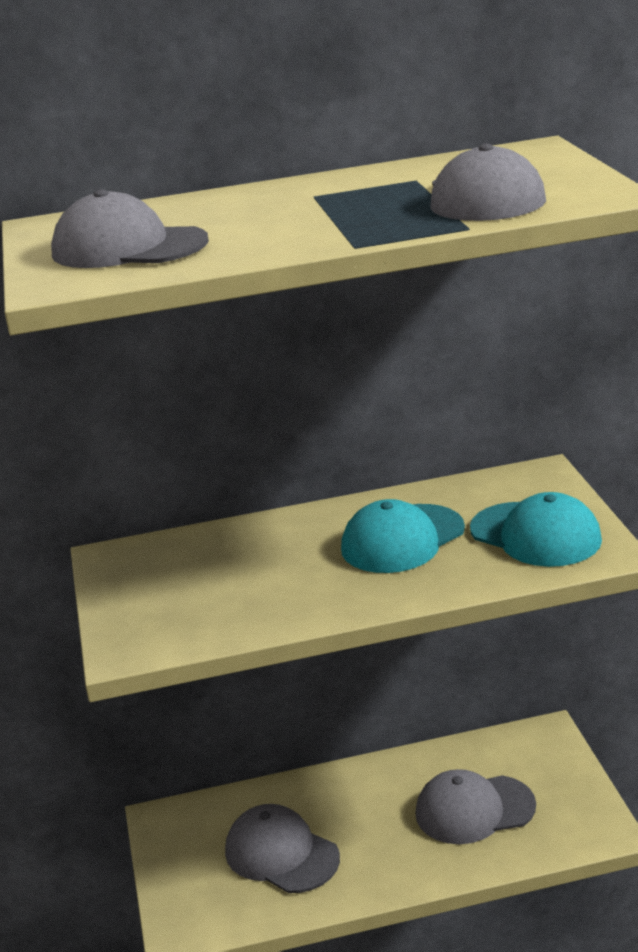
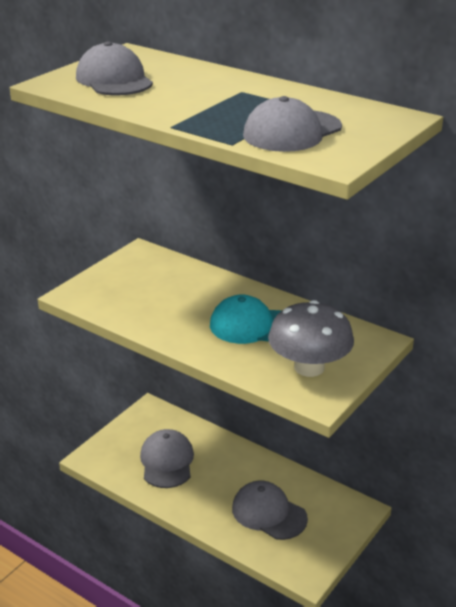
camera: 45 degrees right, 5 degrees up
(535, 535) = (309, 367): turquoise cap -> grey mushroom

